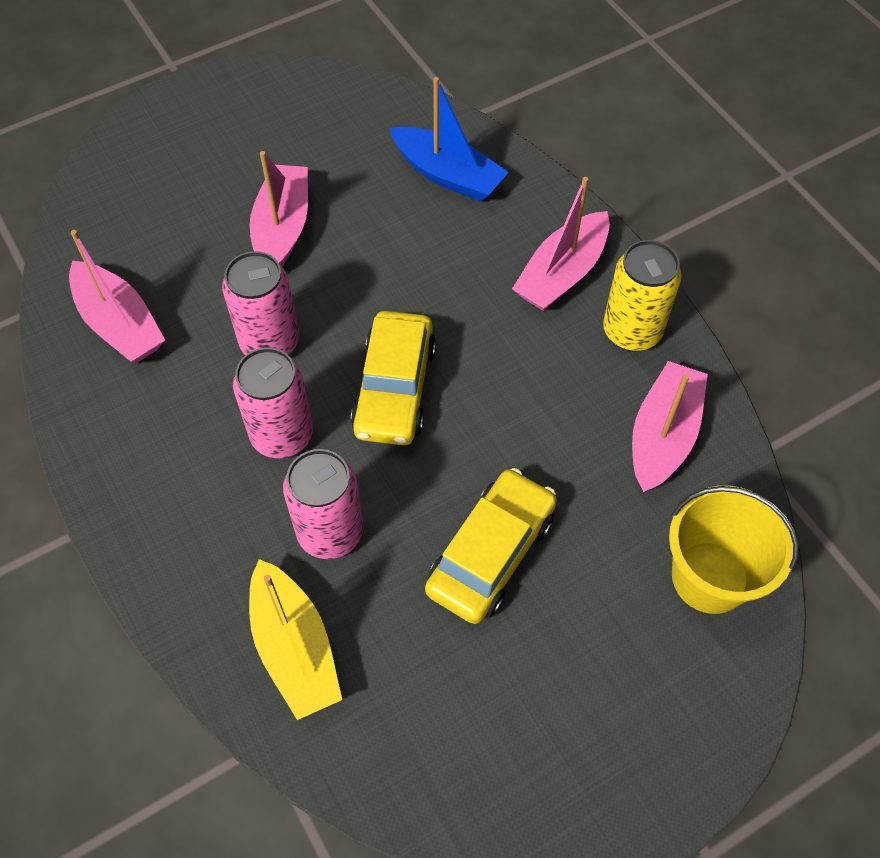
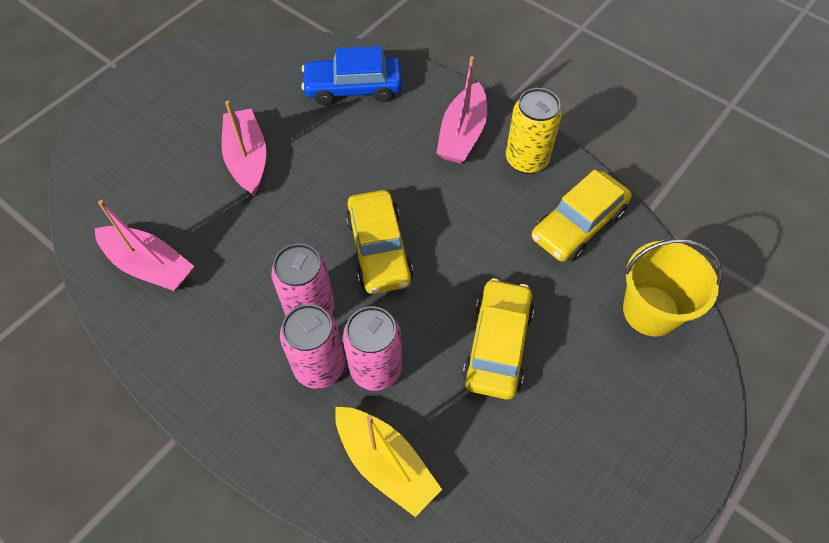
camera: 20 degrees left, 0 degrees up
(270, 342) = (272, 244): pink can -> pink can (319, 367)
(448, 175) = (353, 88): blue boat -> blue car
(663, 435) = (578, 224): pink boat -> yellow car

